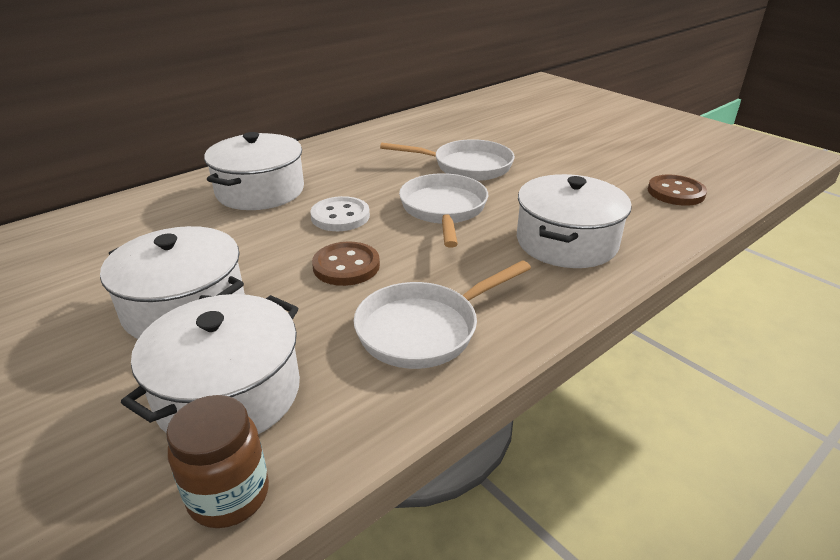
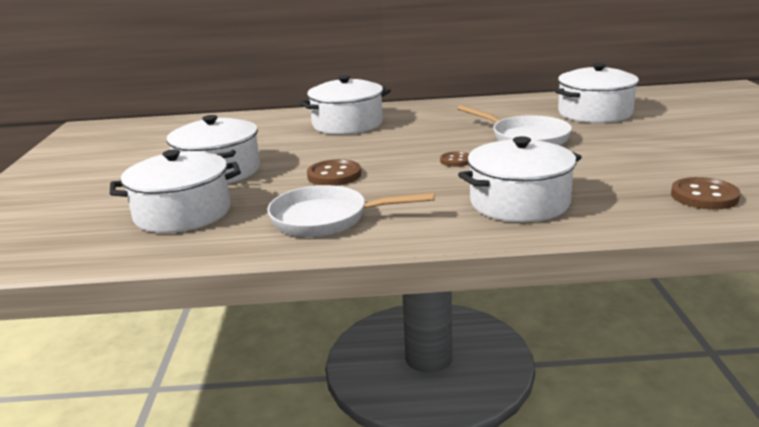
camera: 40 degrees right, 10 degrees down
(229, 495) = (124, 250): brown jar -> none
(340, 216) = (375, 148): white button -> none
(443, 210) = (456, 160): white pan -> brown button
(483, 125) = (595, 113): none -> white pot

